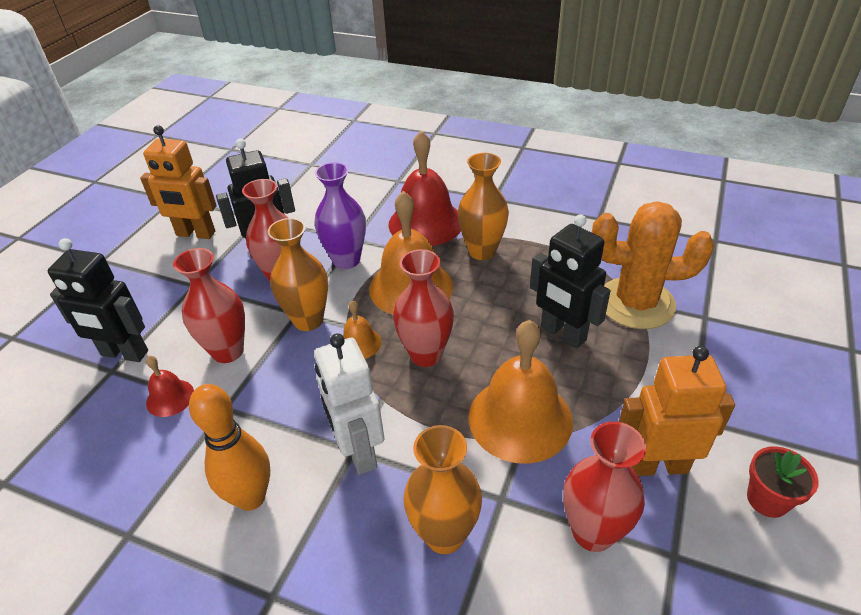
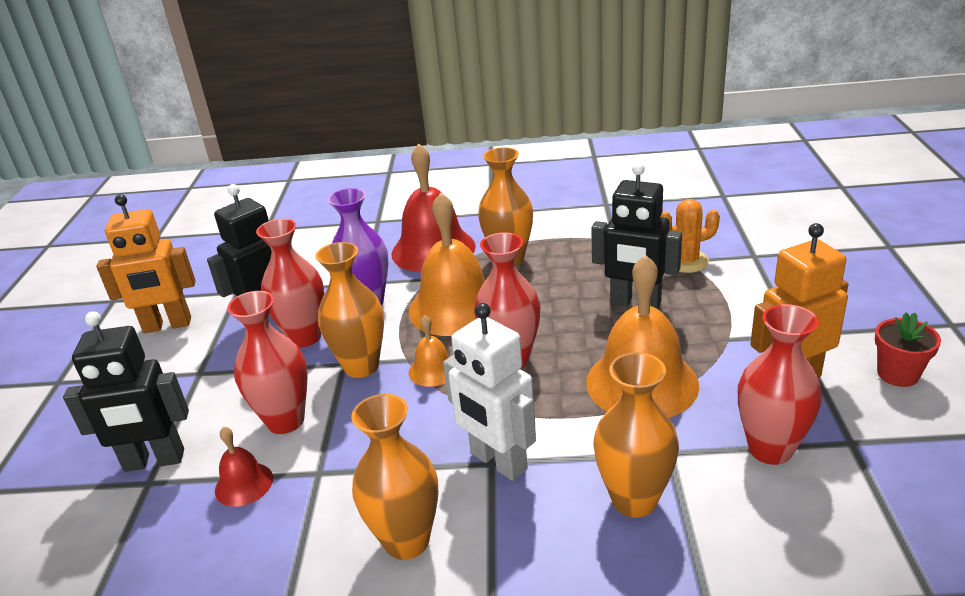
camera: 20 degrees left, 10 degrees down
(251, 497) = (406, 541): orange bowling pin -> orange vase
(636, 303) = (686, 261): orange cactus -> orange cactus, size x0.56

